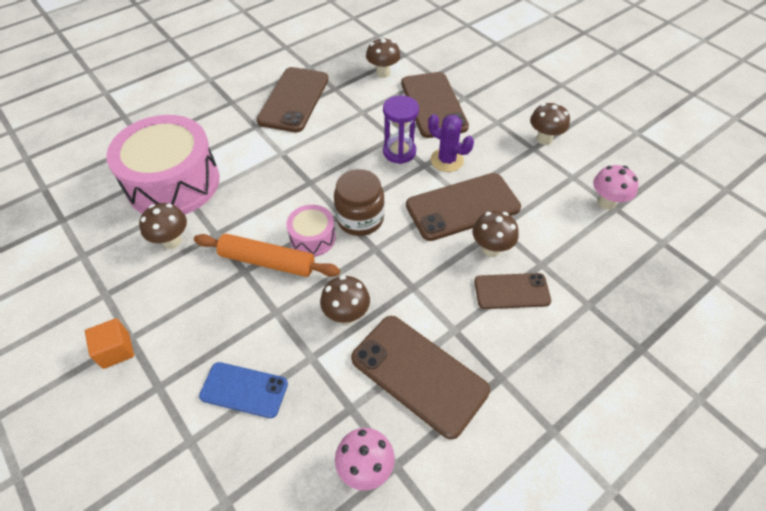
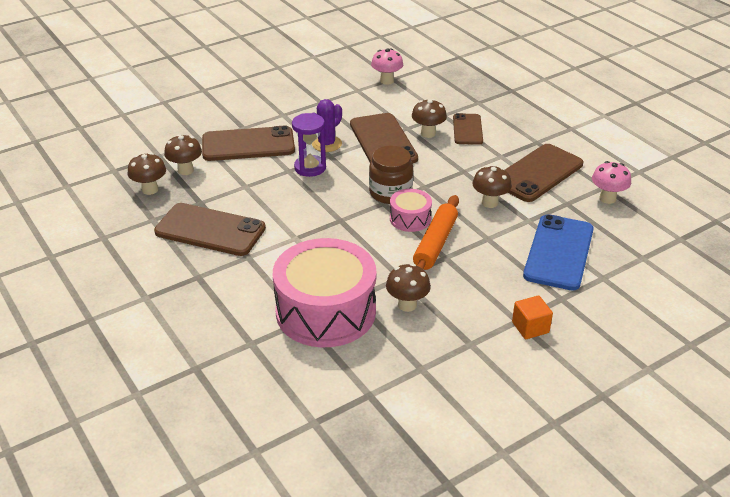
camera: 85 degrees left, 15 degrees down
(244, 390) = (559, 252): blue phone -> blue phone, size x1.66
(544, 139) = (311, 96): brown mushroom -> brown mushroom (150, 189)

